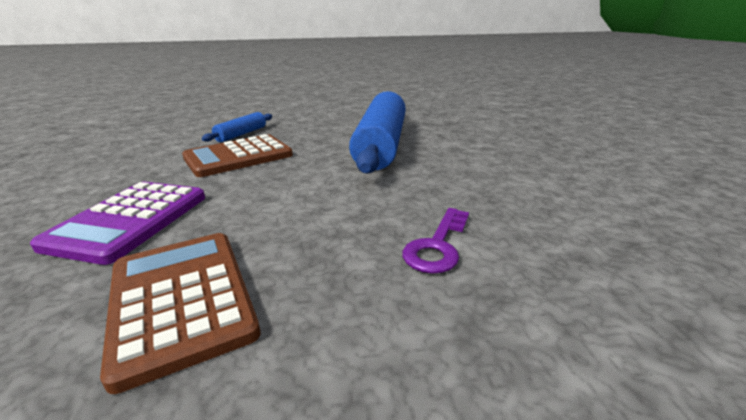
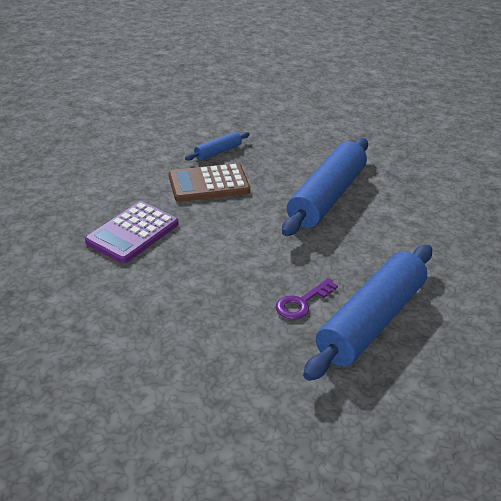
camera: 20 degrees right, 10 degrees up
(181, 299) = (157, 295): brown calculator -> none
(552, 244) = (371, 321): none -> blue rolling pin

